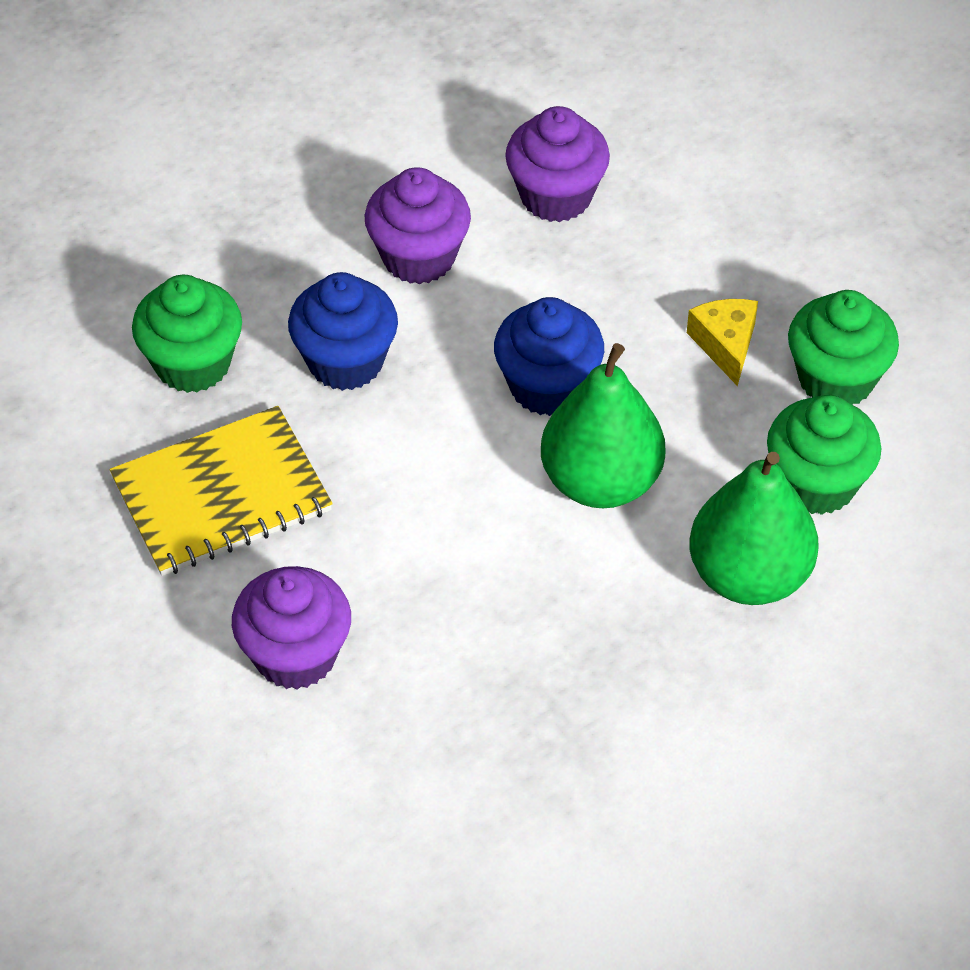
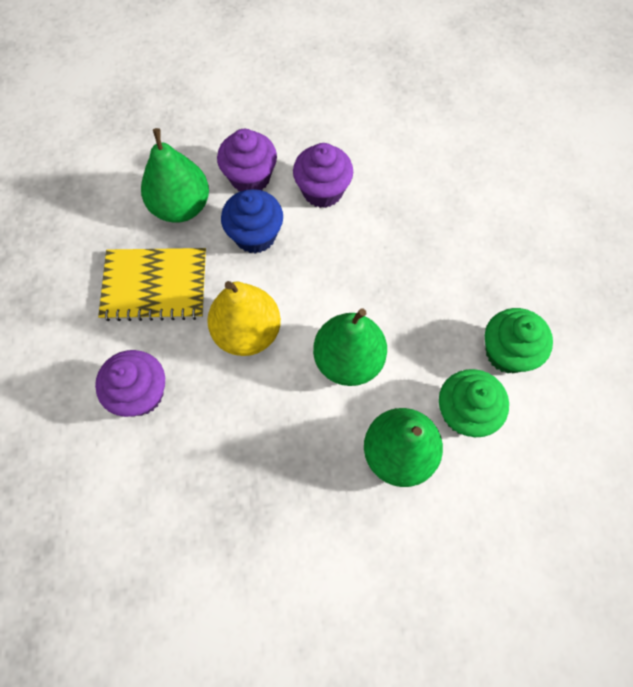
camera: 25 degrees right, 15 degrees up
(193, 364) = (181, 206): green cupcake -> green pear
(416, 503) = (247, 332): none -> yellow pear
(547, 386) = (349, 292): blue cupcake -> none
(556, 196) = (410, 183): purple cupcake -> purple cupcake (250, 177)
(725, 345) = (456, 306): yellow cheese -> none

